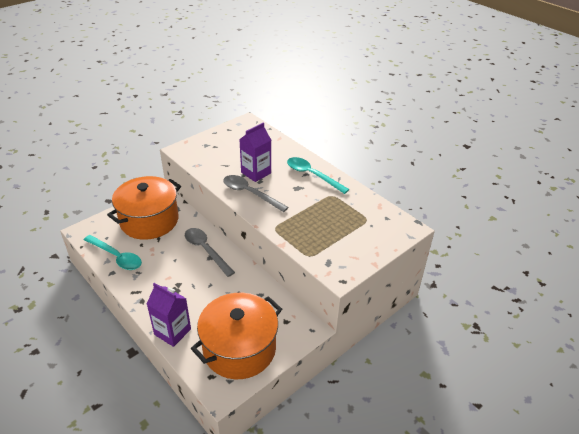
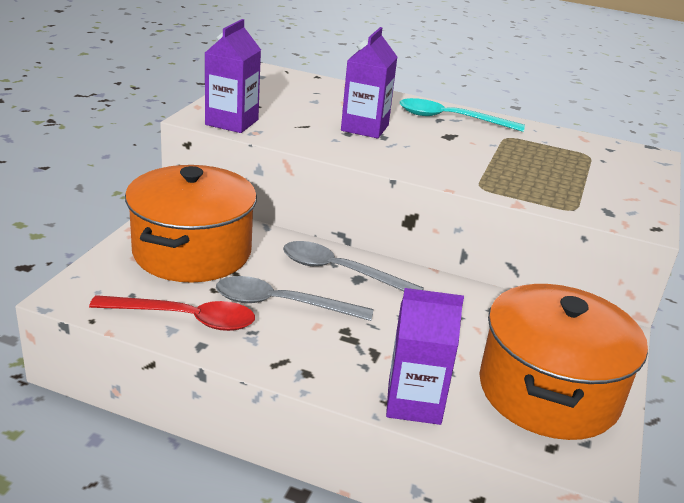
camera: 30 degrees left, 10 degrees down
(116, 257) = (185, 319): turquoise spoon -> red spoon
(191, 156) = (232, 122): none -> purple carton
(250, 193) = (389, 153): grey spoon -> grey spoon (282, 304)

